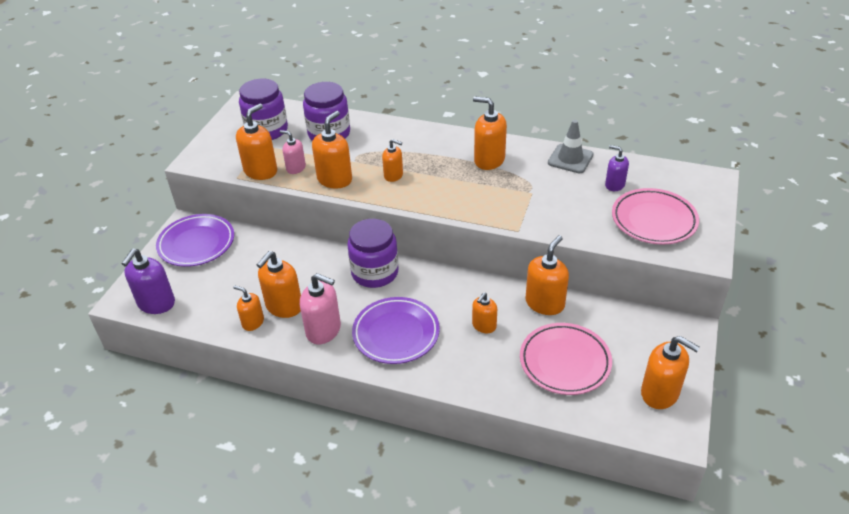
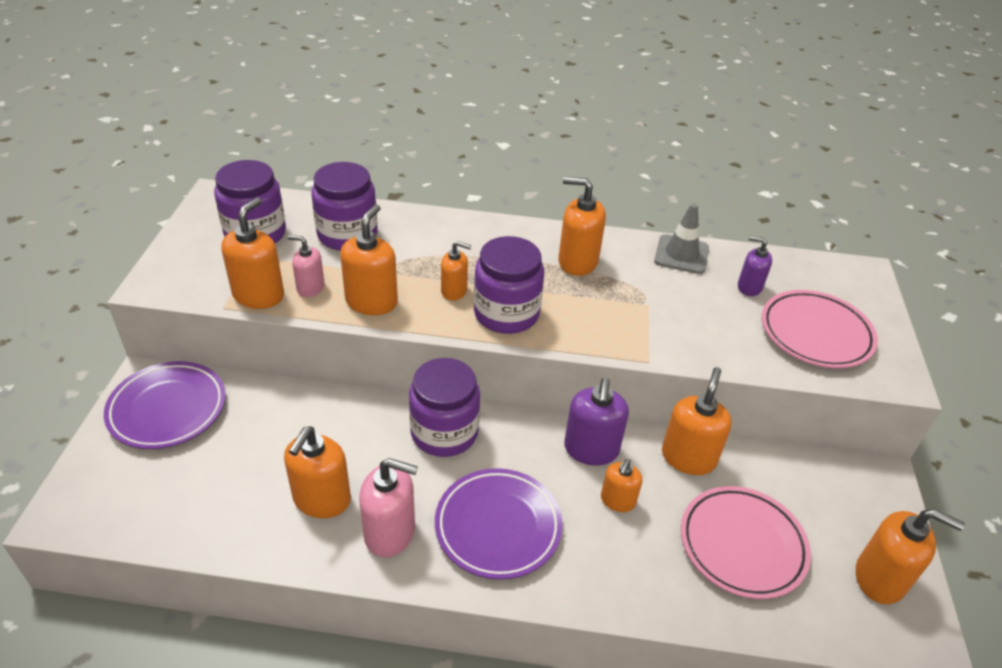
camera: 15 degrees left, 0 degrees up
(156, 303) = (117, 514): purple soap dispenser -> purple soap dispenser (591, 449)
(253, 322) = (278, 531): orange soap dispenser -> none
(426, 193) = (506, 314): none -> purple jar

